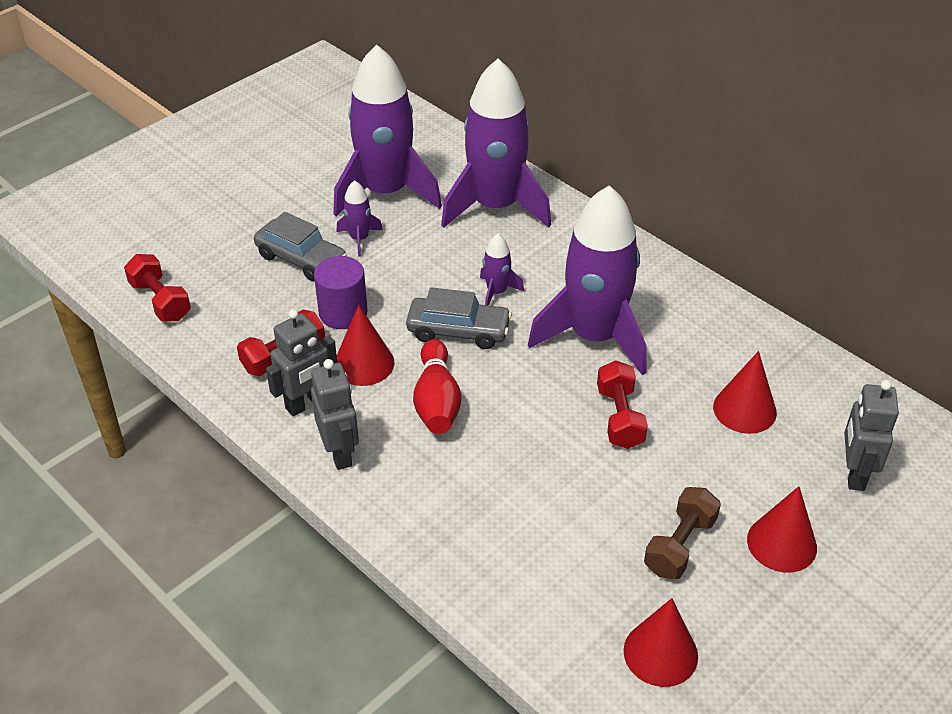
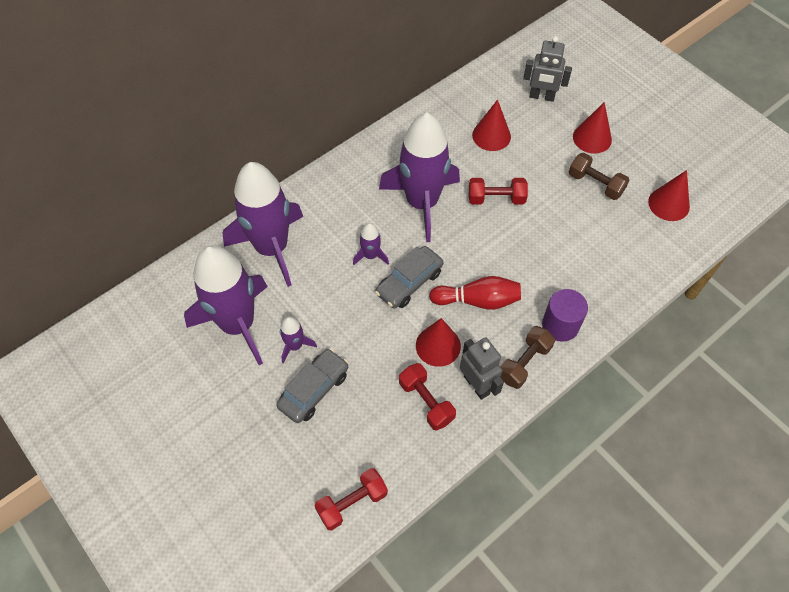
camera: 85 degrees left, 15 degrees up
(340, 452) = (524, 363): grey robot -> brown dumbbell
(343, 313) = (382, 359): purple cylinder -> purple cylinder (560, 325)
(458, 331) = (409, 282): grey car -> grey car turned 150 degrees counterclockwise

